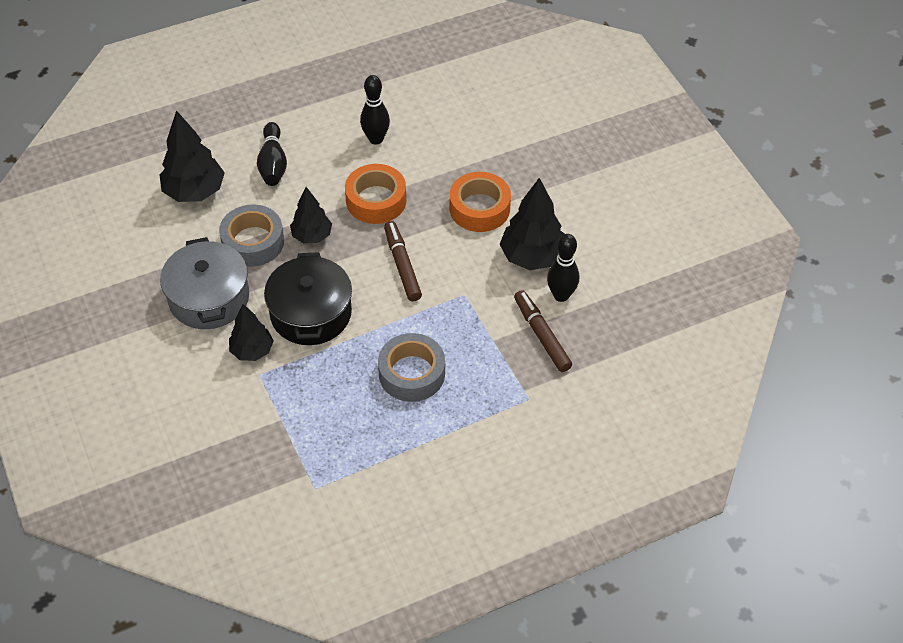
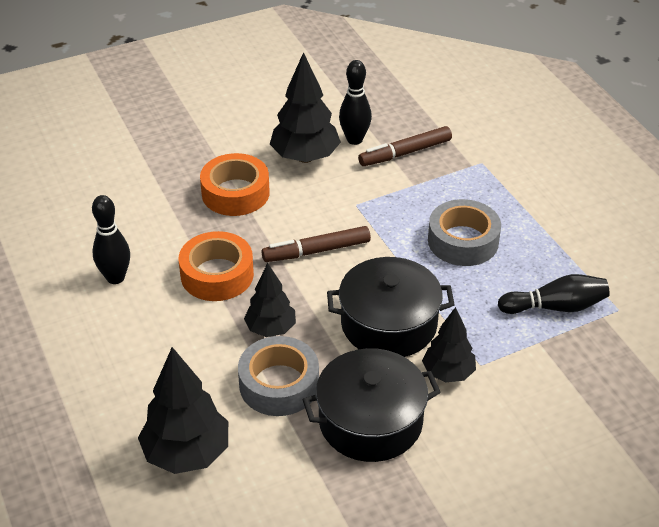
camera: 90 degrees left, 10 degrees down
(209, 298) = (370, 421): grey pot -> black pot
(273, 163) = (144, 373): black bowling pin -> black bowling pin (555, 307)

